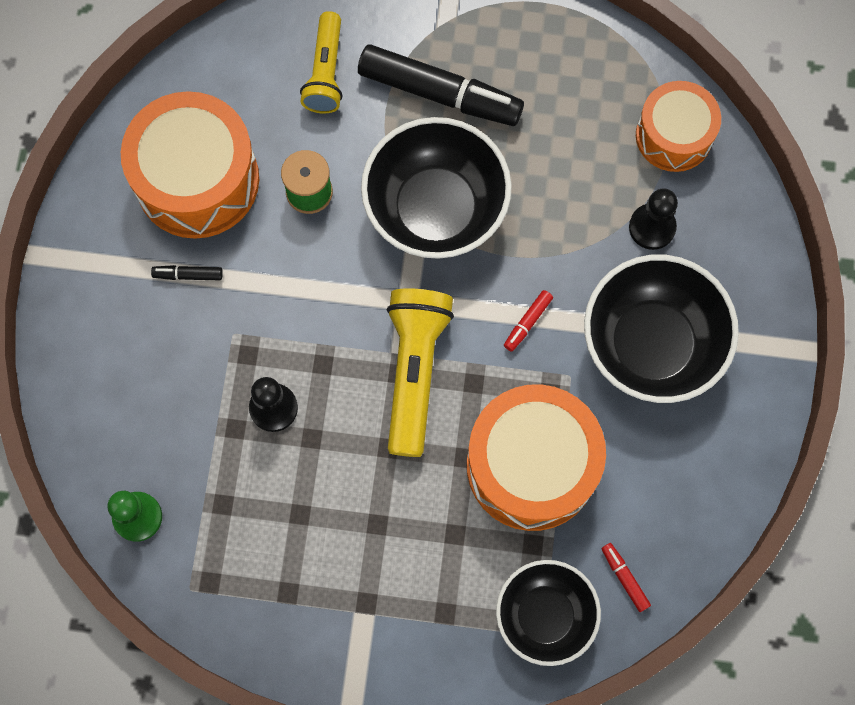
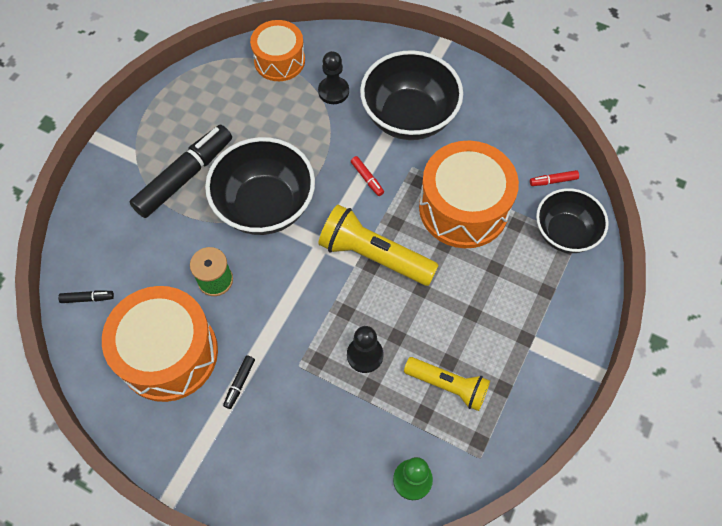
camera: 70 degrees left, 10 degrees down
(233, 59) = (88, 298): none -> black marker
(326, 72) = (132, 241): yellow flashlight -> yellow flashlight (448, 385)

